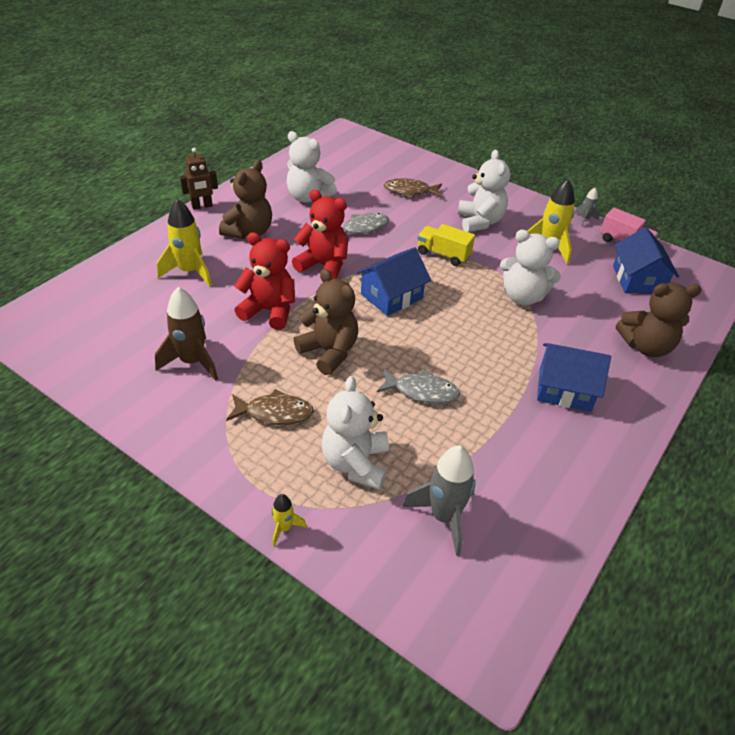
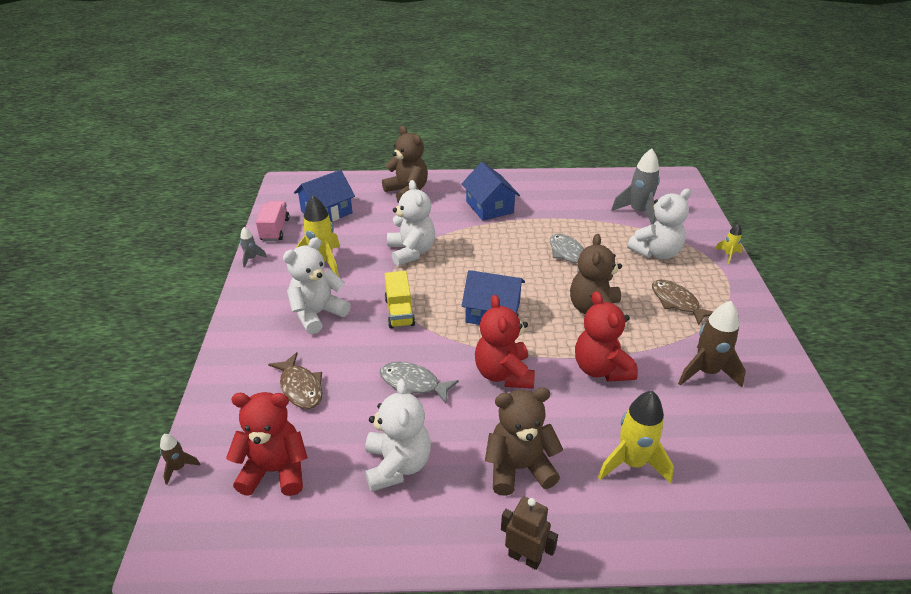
camera: 125 degrees left, 5 degrees down
(355, 165) = (275, 470): none -> red teddy bear
(393, 144) = (179, 468): none -> brown rocket

